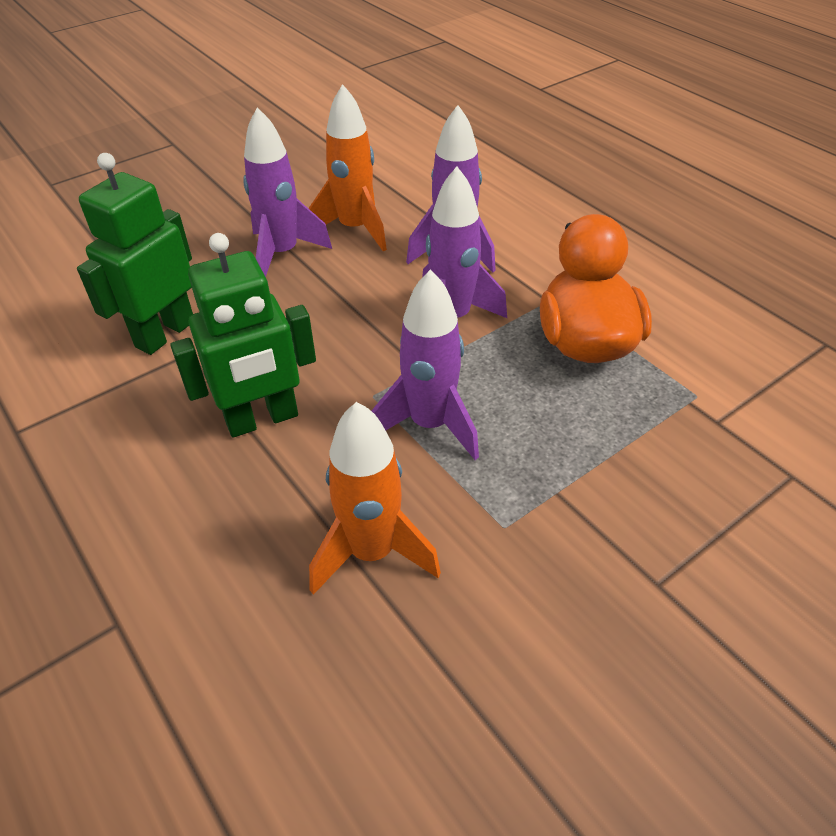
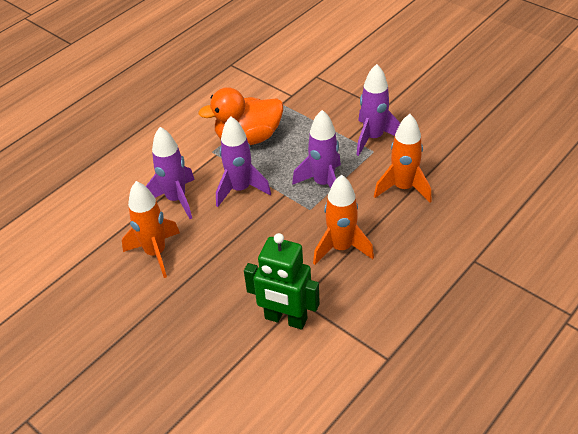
camera: 100 degrees left, 0 degrees up
(262, 419) = (341, 248): green robot -> orange rocket
(282, 254) = (190, 284): purple rocket -> purple rocket (373, 138)

